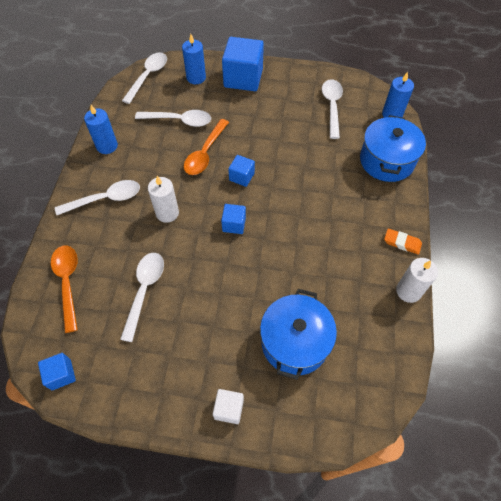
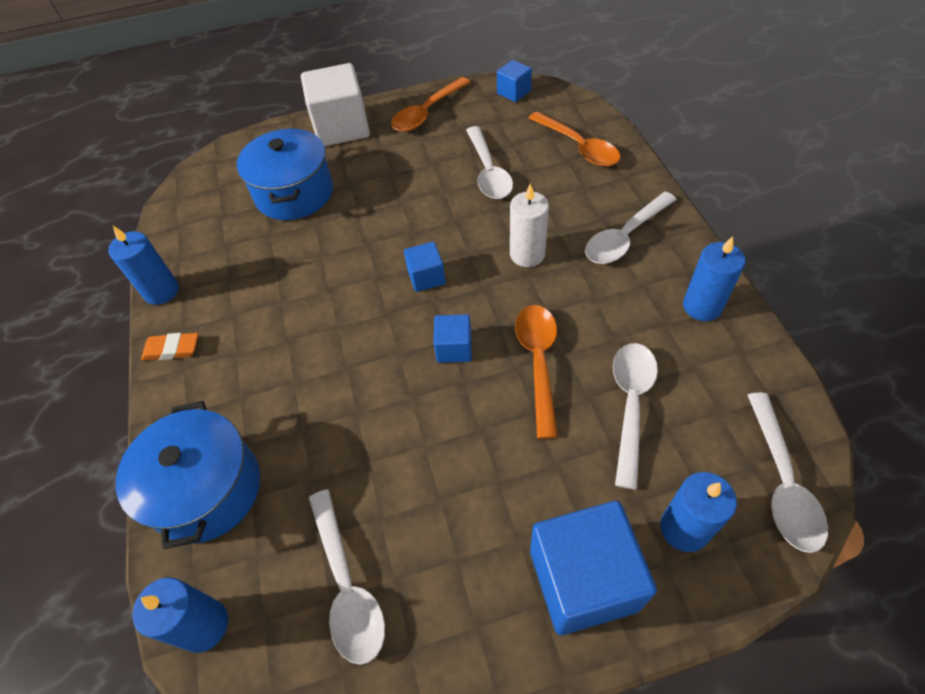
camera: 160 degrees right, 5 degrees down
(147, 388) = (427, 112): none -> orange spoon
(179, 120) = (630, 405): white spoon -> white spoon turned 120 degrees clockwise
(229, 409) = (341, 127): white cube -> white cube, size x1.98
(408, 291) = (161, 291): white candle -> blue candle

